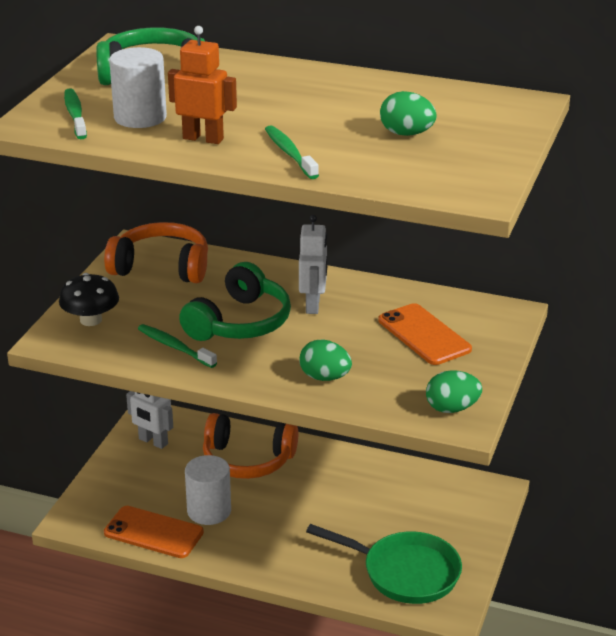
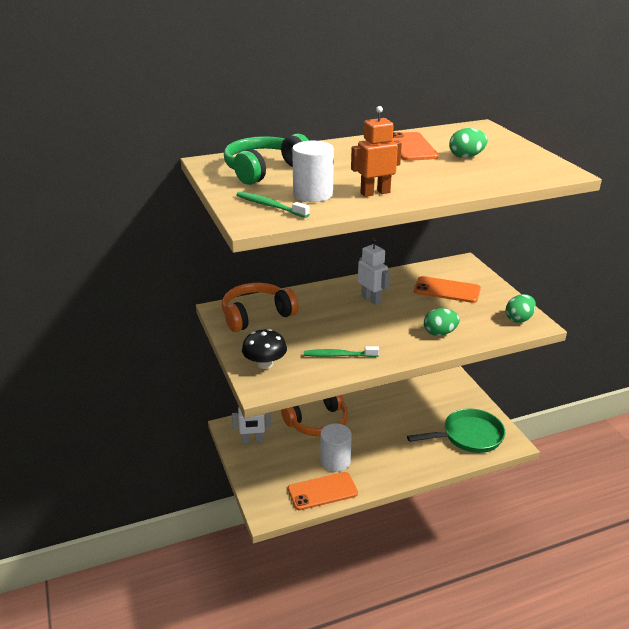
camera: 40 degrees left, 0 degrees up
(239, 322) = (350, 325): green headphones -> none
(290, 153) = (437, 184): green toothbrush -> none
(370, 100) = (411, 147): none -> orange phone

